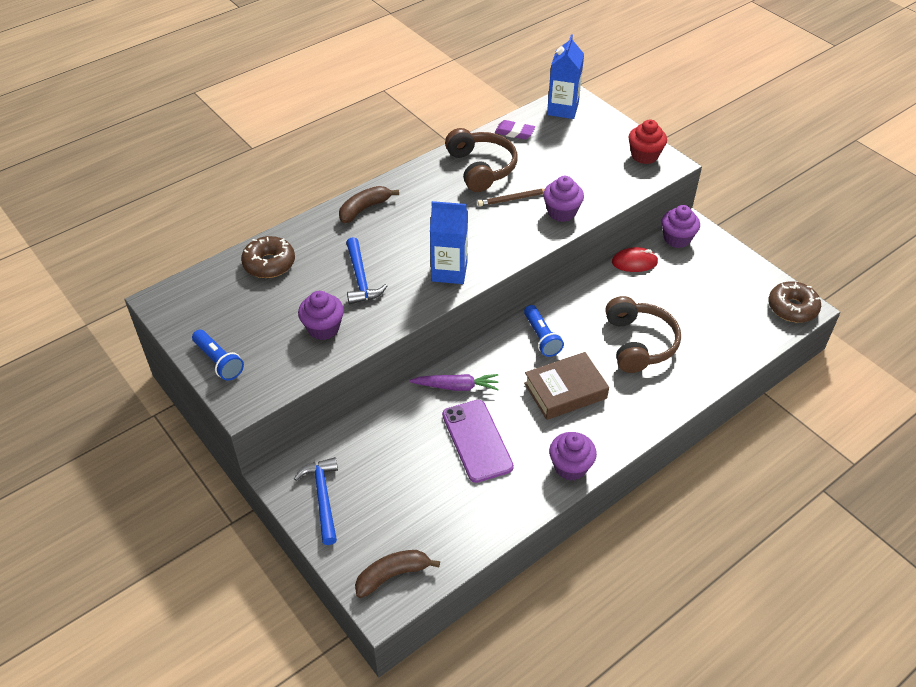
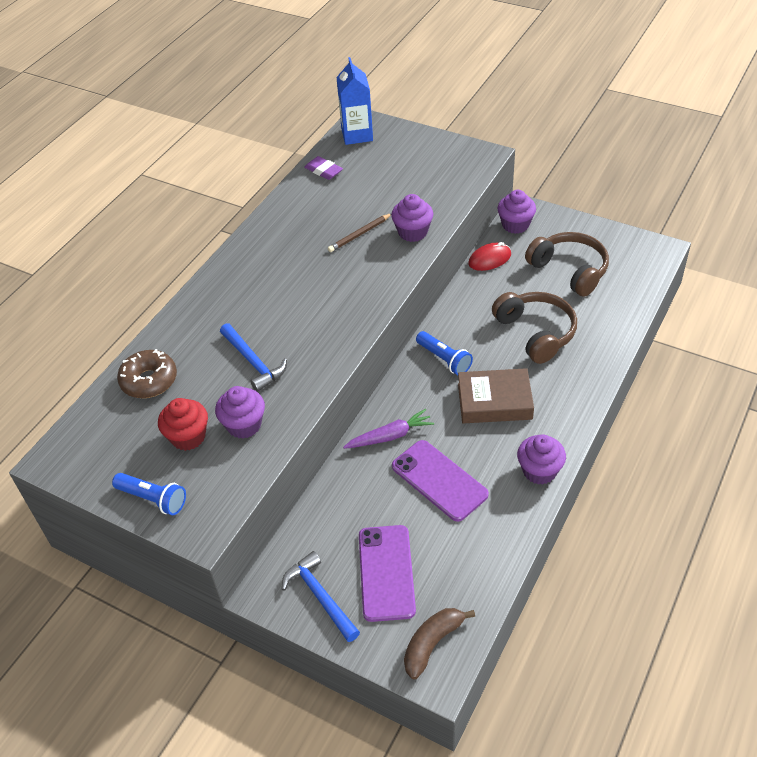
camera: 20 degrees left, 0 degrees up
(364, 209) = (217, 292): brown banana -> none
(388, 500) = (386, 572): none -> purple phone
(449, 271) = (338, 325): blue carton -> none
(481, 168) = (311, 215): brown headphones -> brown headphones (569, 270)
(514, 132) = (323, 171): purple eraser -> purple eraser turned 45 degrees clockwise
(565, 391) = (494, 401): brown book -> brown book turned 45 degrees clockwise
(644, 156) = (458, 155): red cupcake -> red cupcake (188, 437)
(792, 308) = (649, 253): brown donut -> none

